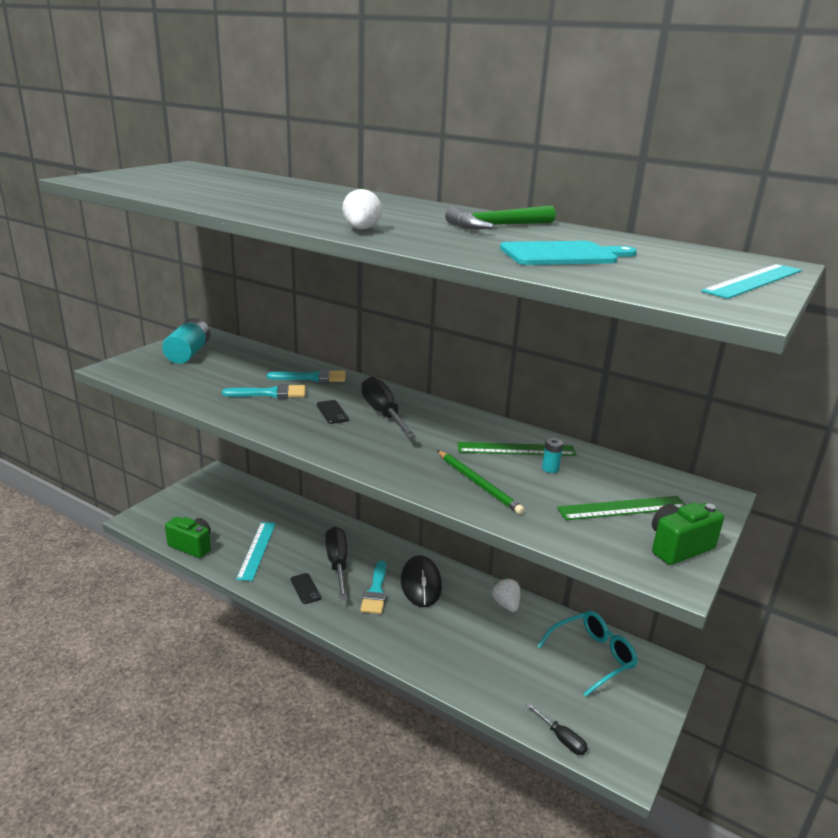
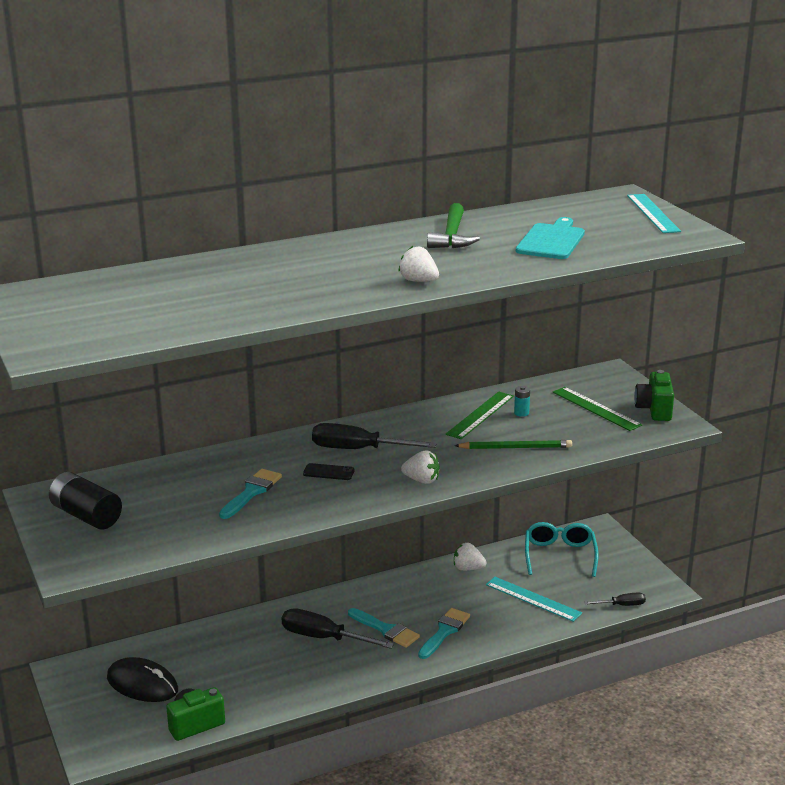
camera: 55 degrees left, 0 degrees up
(188, 353) = (86, 516): turquoise battery -> black battery
(257, 550) = (249, 681): turquoise ruler -> turquoise ruler (533, 599)
(305, 588) = (342, 669): black phone -> none
(312, 377) = (240, 462): turquoise brush -> turquoise brush (444, 632)
(362, 454) = (421, 480): none -> white strawberry
(421, 584) = (400, 601): black mouse -> black mouse (142, 684)
(623, 508) = (596, 408): green ruler -> green ruler turned 60 degrees counterclockwise

